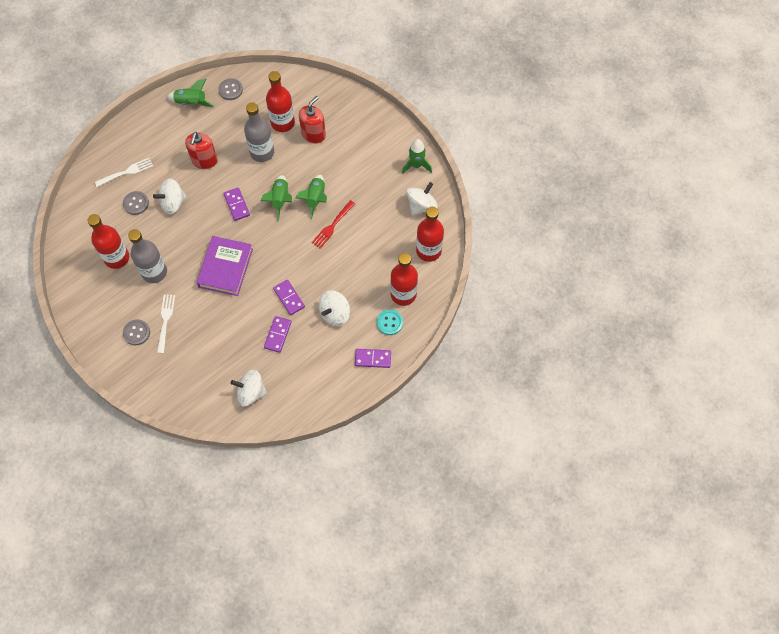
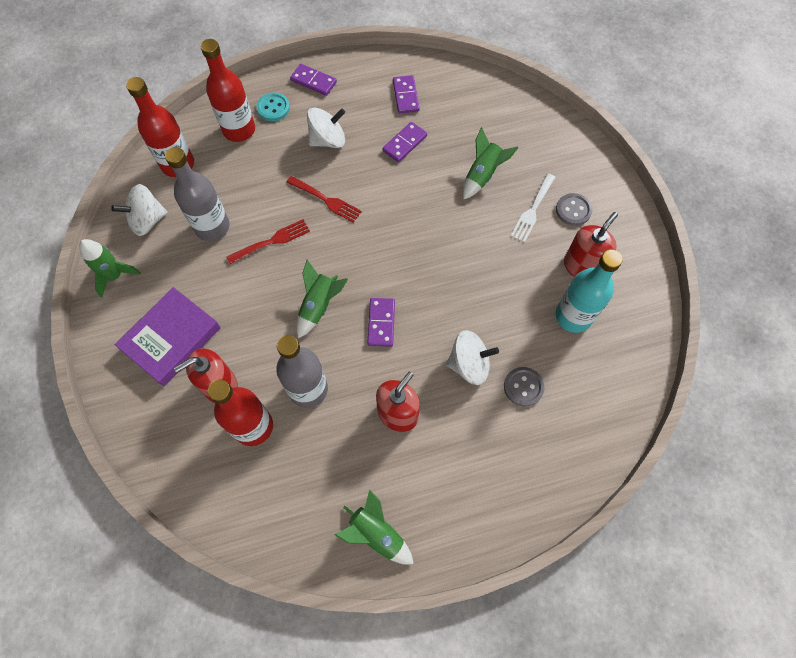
camera: 155 degrees left, 0 degrees up
(117, 258) = (573, 316): red bottle -> turquoise bottle
(120, 293) = (581, 266): none -> red soap dispenser
(126, 172) = (522, 447): white fork -> none
(154, 272) = (527, 276): grey bottle -> grey bottle (212, 227)
(225, 268) = (433, 243): purple book -> purple book (171, 339)
(230, 90) = (302, 529): grey button -> none
(251, 392) = (461, 99): white spinning top -> none
(289, 298) = (372, 177): purple domino -> purple domino (406, 96)
(312, 268) = (326, 200): none -> red fork
(315, 198) = (272, 287): green rocket -> green rocket (482, 175)

